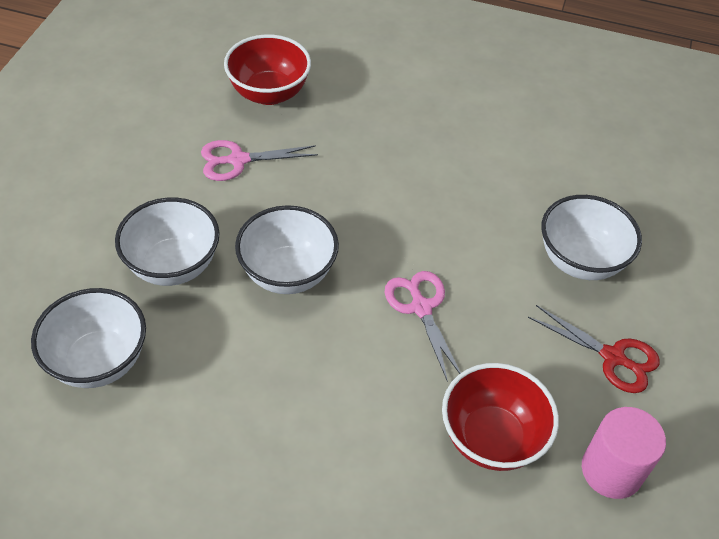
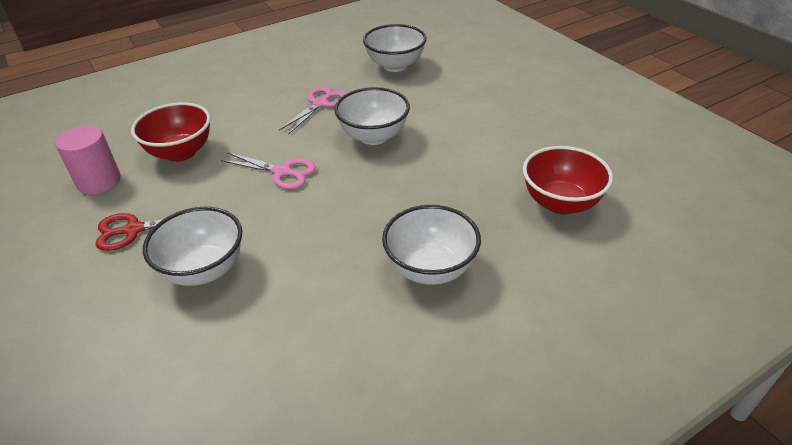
camera: 135 degrees right, 10 degrees down
(173, 265) = (430, 103): white bowl -> white bowl (430, 269)
(238, 160) = (494, 157): pink scissors -> pink scissors (320, 104)

